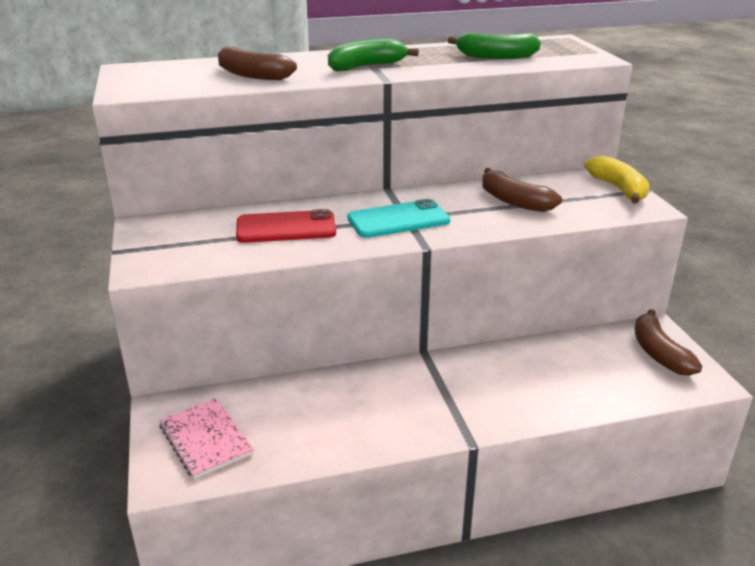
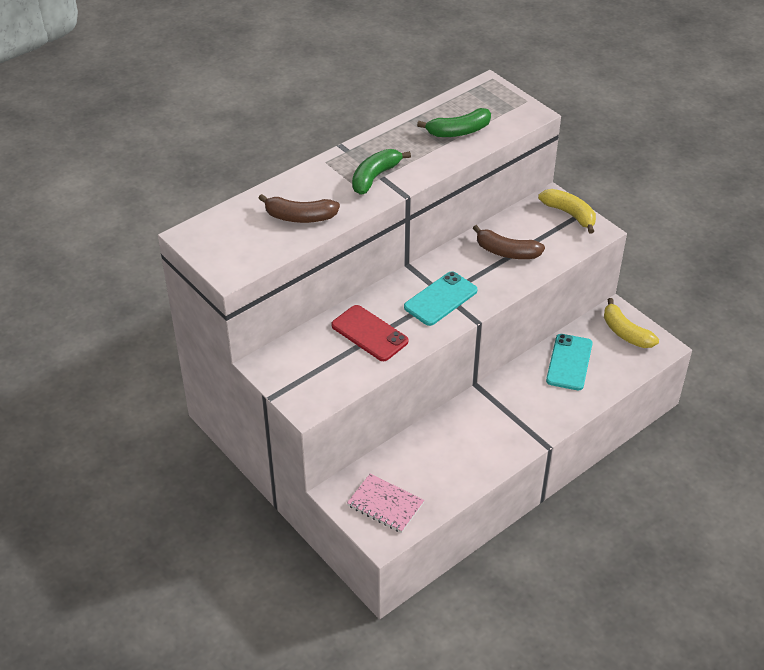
camera: 25 degrees left, 15 degrees up
(286, 228) = (369, 333): red phone -> red phone turned 75 degrees clockwise
(561, 362) = (569, 362): none -> turquoise phone
(658, 353) = (625, 332): brown banana -> yellow banana

